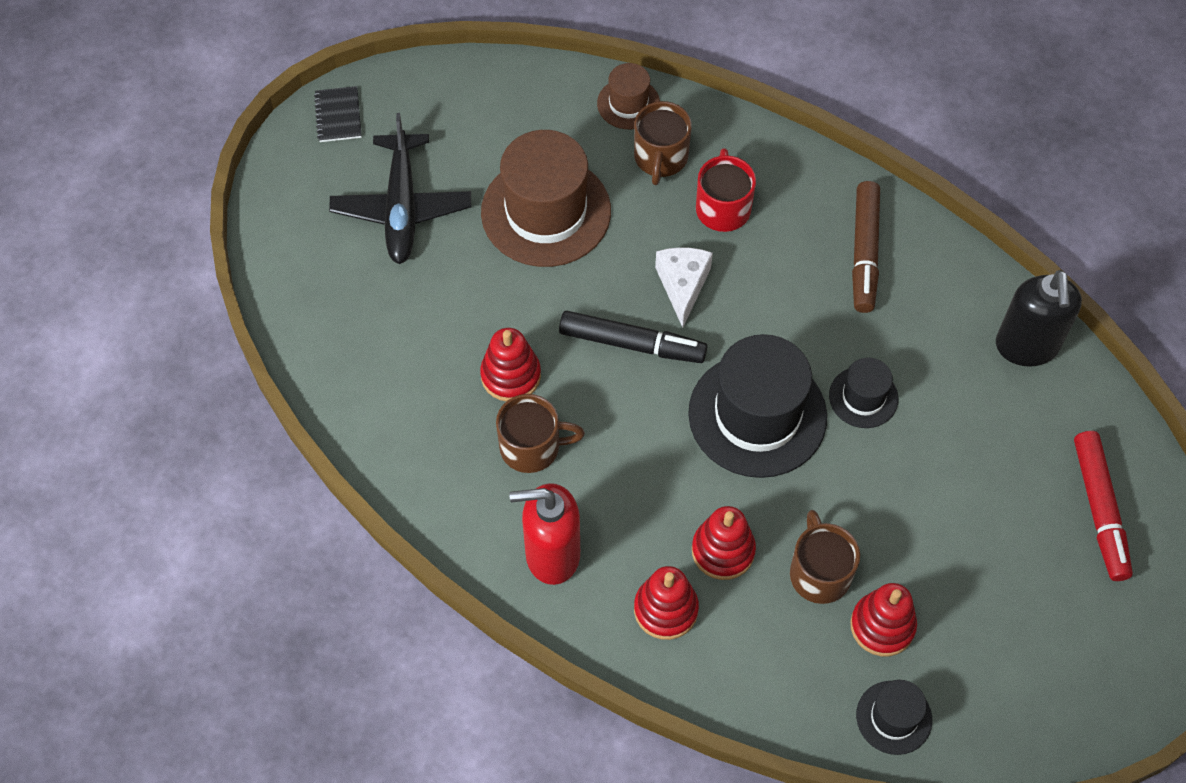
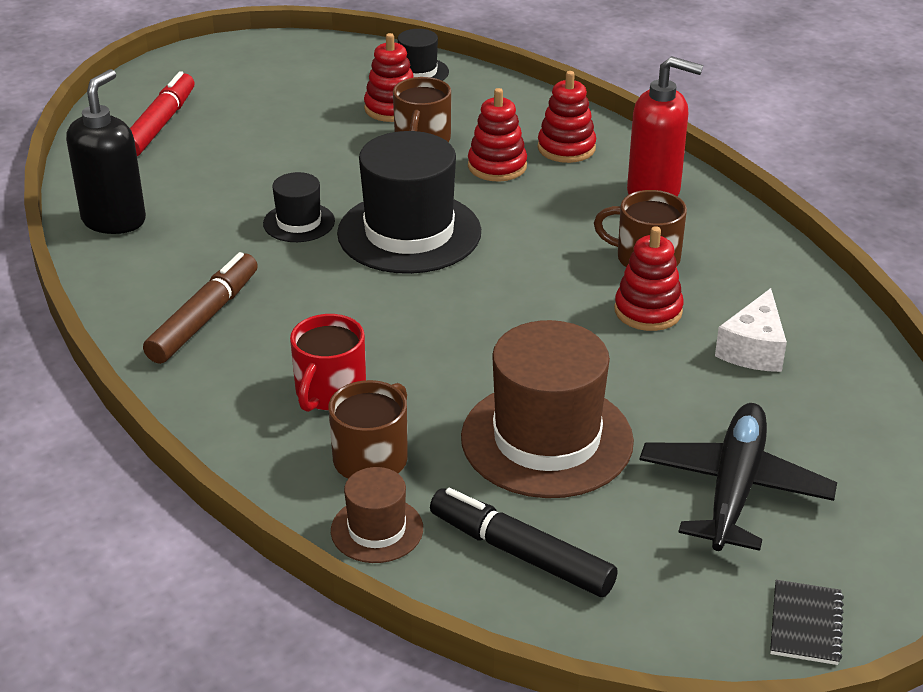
camera: 160 degrees left, 25 degrees down
(631, 343) = (505, 306): black marker -> black marker (521, 554)
(682, 286) = (421, 337): white cheese -> white cheese (753, 349)

